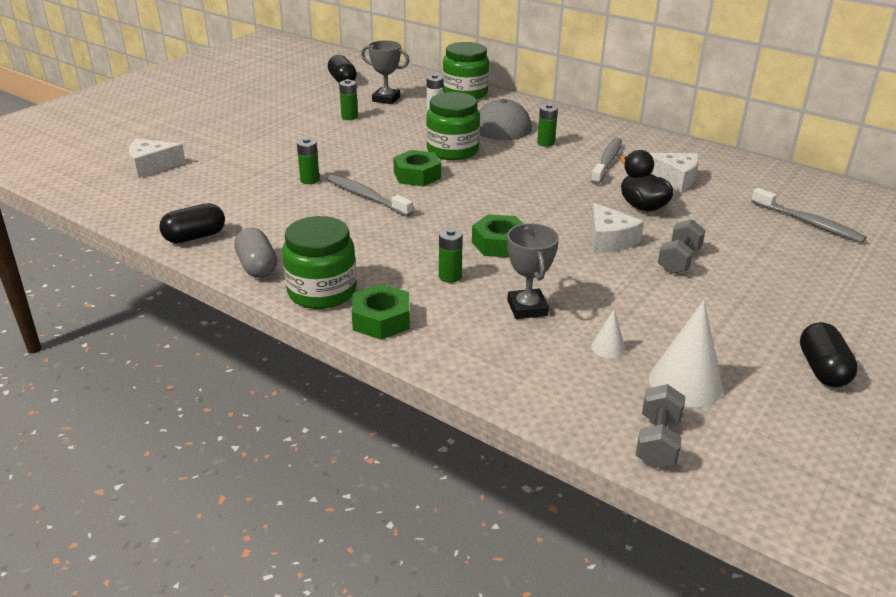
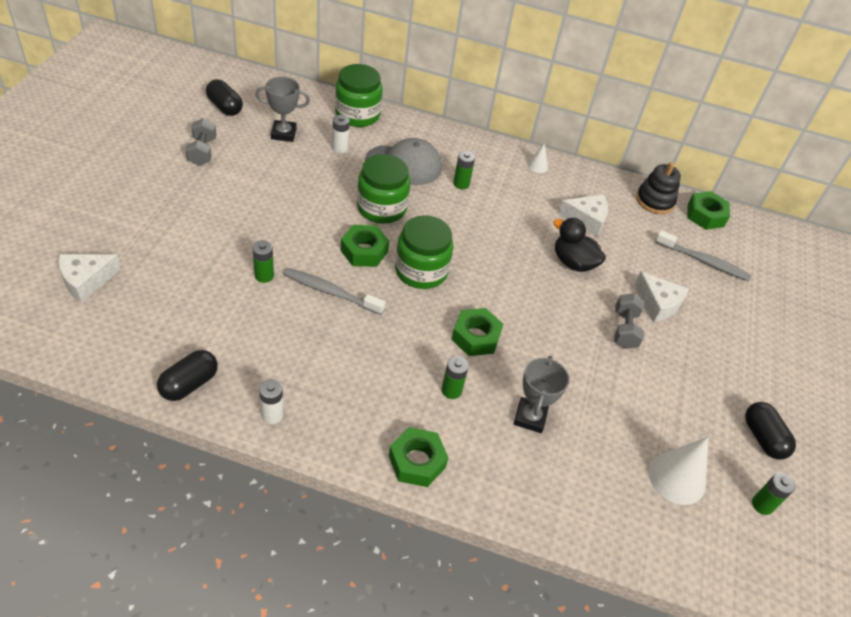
camera: 25 degrees left, 15 degrees up
(257, 266) = (272, 415): grey capsule -> white battery
(322, 291) = (348, 436): green jar -> green jar (421, 271)
(349, 117) = (259, 168): green battery -> green battery (762, 505)
(527, 308) = (530, 417): grey trophy -> grey trophy turned 45 degrees clockwise
(607, 162) = (523, 204): grey toothbrush -> none
(608, 347) = (608, 451): white cone -> white cone (537, 166)
(609, 240) = (562, 313): white cheese -> white cheese (657, 304)
(657, 441) = (679, 549): grey dumbbell -> grey dumbbell (202, 151)
(767, 174) = (655, 201): none -> black stacking toy
(828, 190) = (705, 215): none -> green nut

